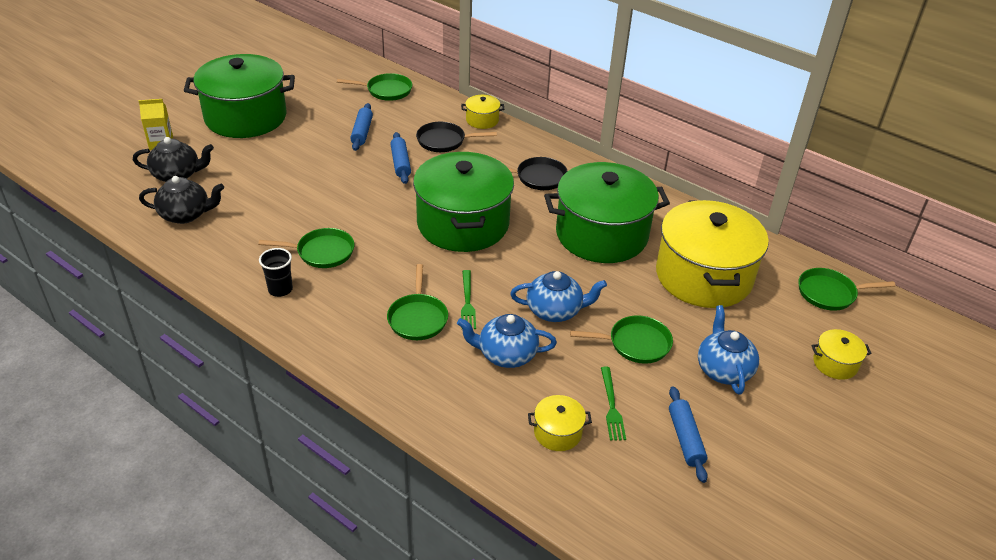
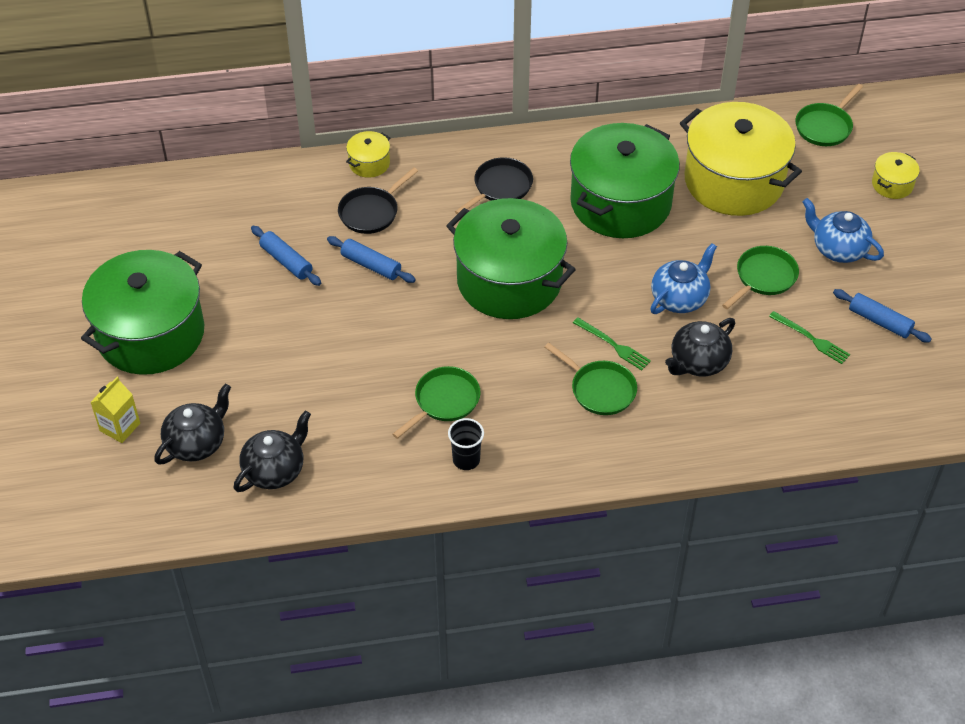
camera: 45 degrees left, 10 degrees up
(386, 90) = (233, 198): green pan -> none
(506, 354) = (698, 362): blue teapot -> black teapot
(557, 432) = (806, 388): yellow pot -> none

